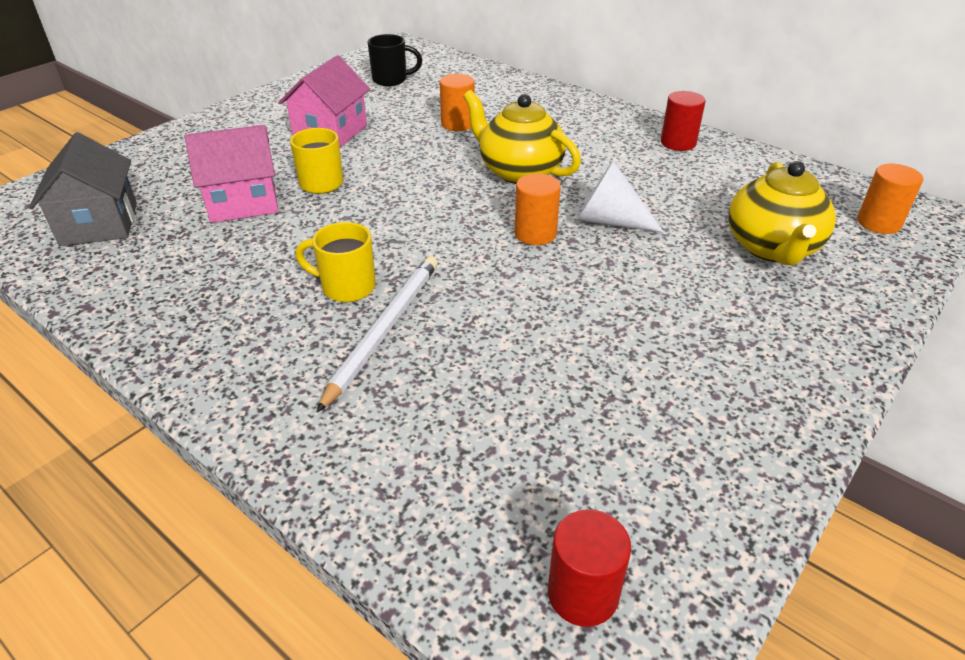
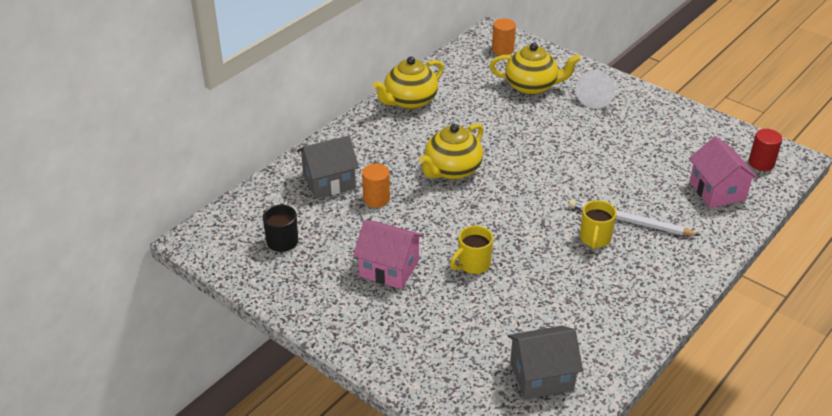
camera: 90 degrees left, 0 degrees up
(243, 202) = (503, 301): pink house -> pink house (717, 191)
(491, 98) = (329, 181): none -> grey house
(535, 234) = (528, 166): orange cylinder -> none
(609, 221) = (510, 137): white cone -> white cone (595, 98)
(678, 143) = (409, 101): red cylinder -> yellow teapot

